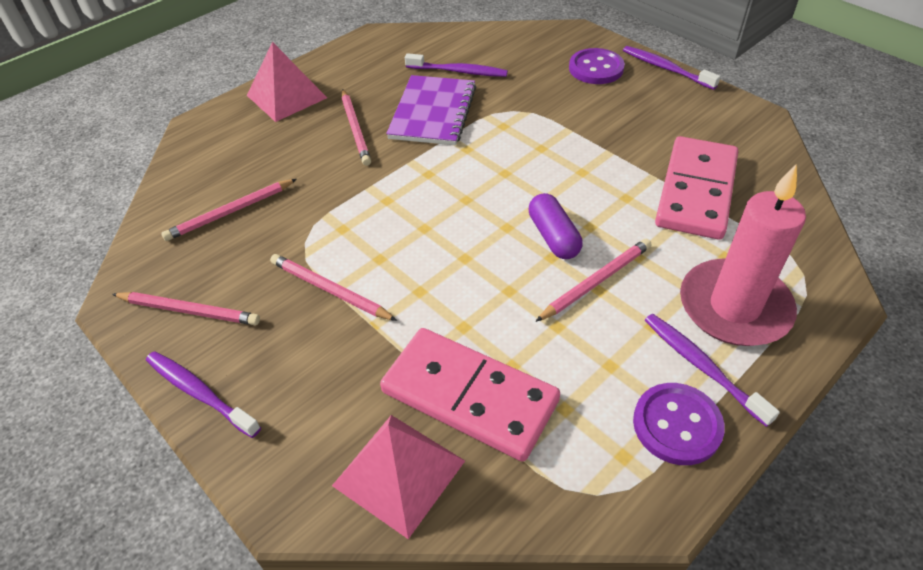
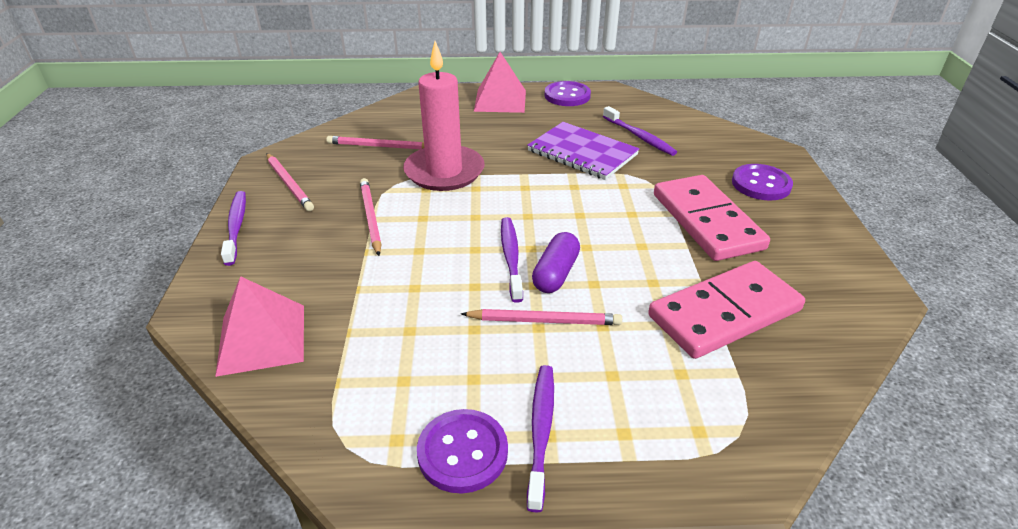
camera: 40 degrees right, 10 degrees down
(344, 60) = (567, 96): none -> purple button
(355, 129) = (516, 138): pink pencil -> none
(432, 112) = (582, 153): purple notebook -> purple notebook turned 75 degrees clockwise
(469, 396) = (359, 328): pink domino -> pink domino (706, 221)
(666, 68) = (832, 214): purple toothbrush -> purple toothbrush (511, 257)
(734, 307) = (632, 412): pink candle -> pink candle (444, 172)

